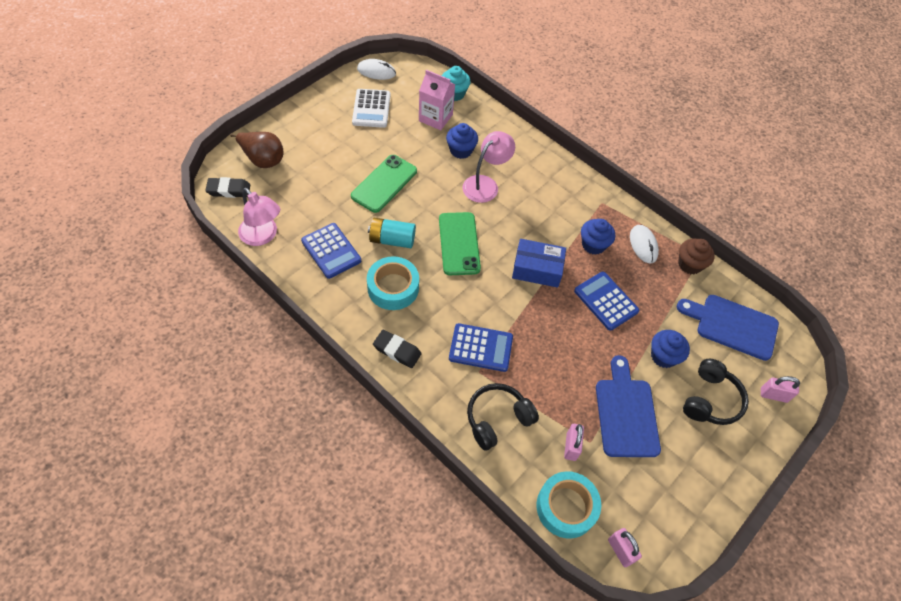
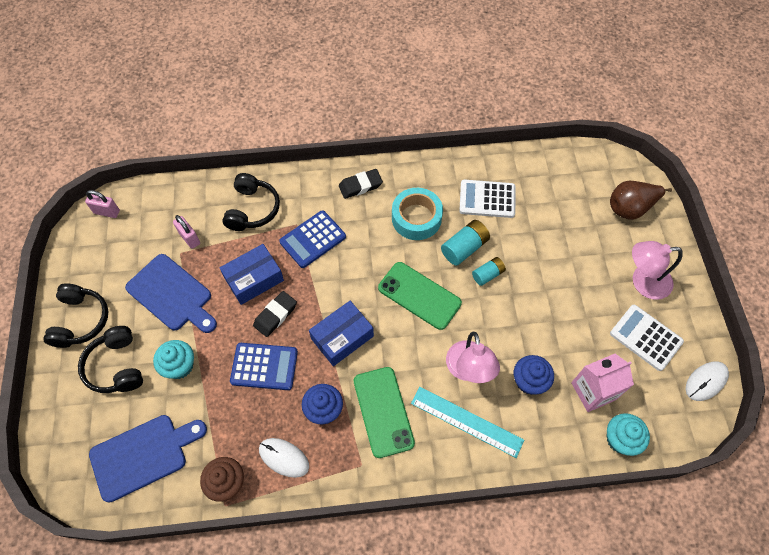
camera: 135 degrees right, 5 degrees up
(229, 190) = (608, 167): black eraser -> black eraser (275, 315)
(263, 236) = (538, 164): pink lamp -> pink lamp (643, 282)
(331, 251) = (487, 199): blue calculator -> white calculator
(384, 183) = (533, 283): green phone -> green phone (383, 411)
(402, 213) = (488, 274): none -> turquoise battery
(520, 167) = (466, 422): none -> turquoise ruler
(554, 363) = (254, 279): none -> blue box
(566, 507) = (160, 203): turquoise tape -> none
(663, 356) = (179, 366): blue cupcake -> turquoise cupcake
(715, 464) = (80, 320): none -> black headphones
(773, 395) = (67, 422): pink padlock -> none

